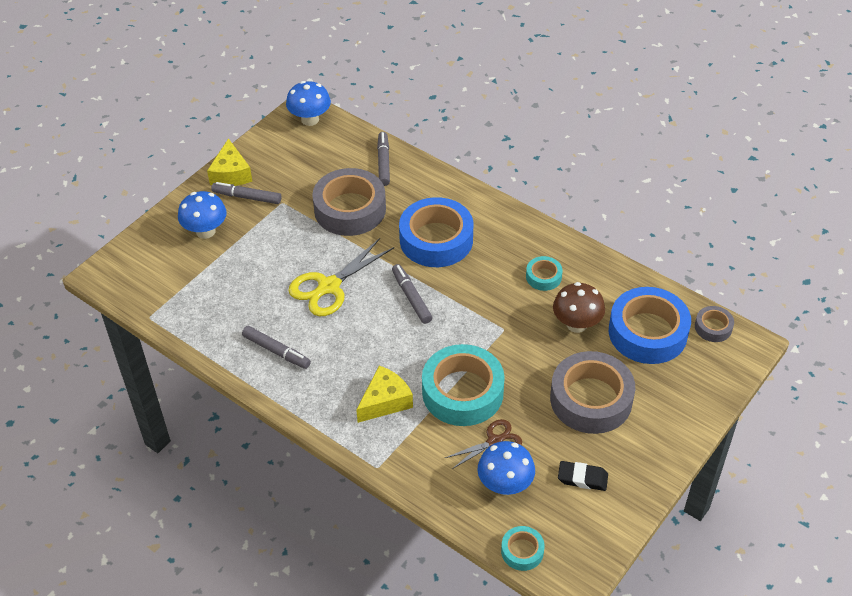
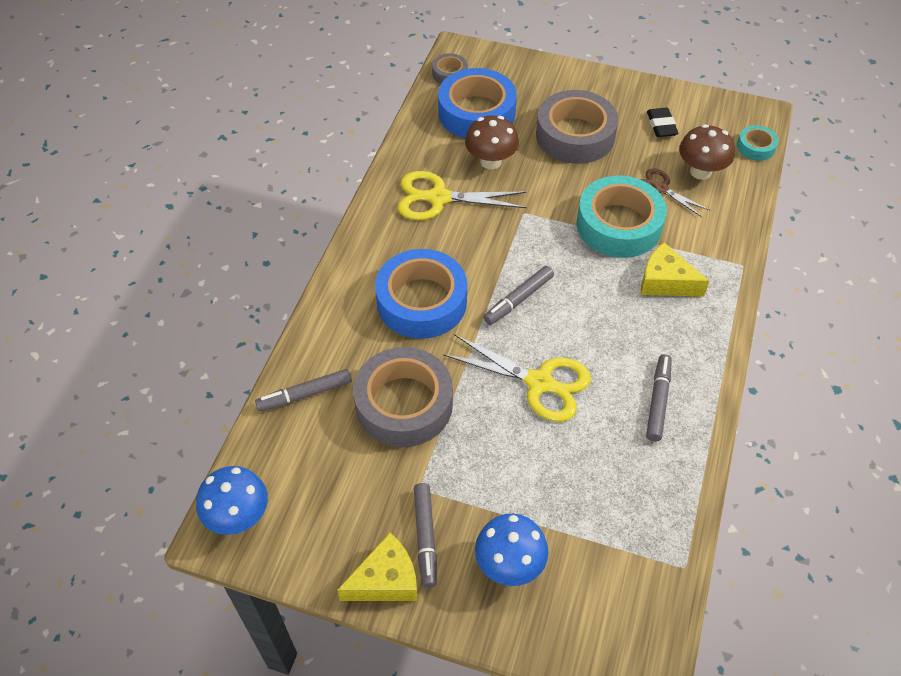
camera: 110 degrees left, 5 degrees up
(505, 485) = (700, 171): blue mushroom -> brown mushroom
(543, 277) = (438, 198): turquoise tape -> yellow scissors

